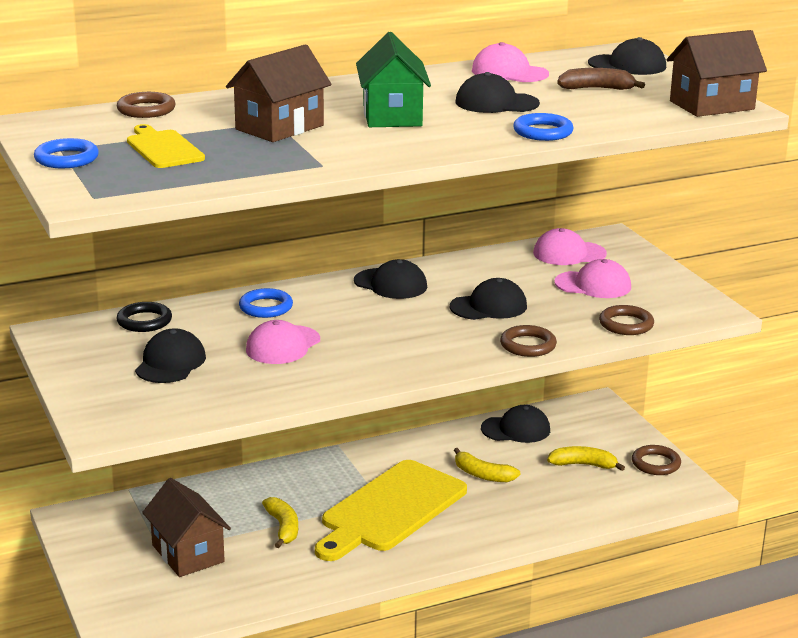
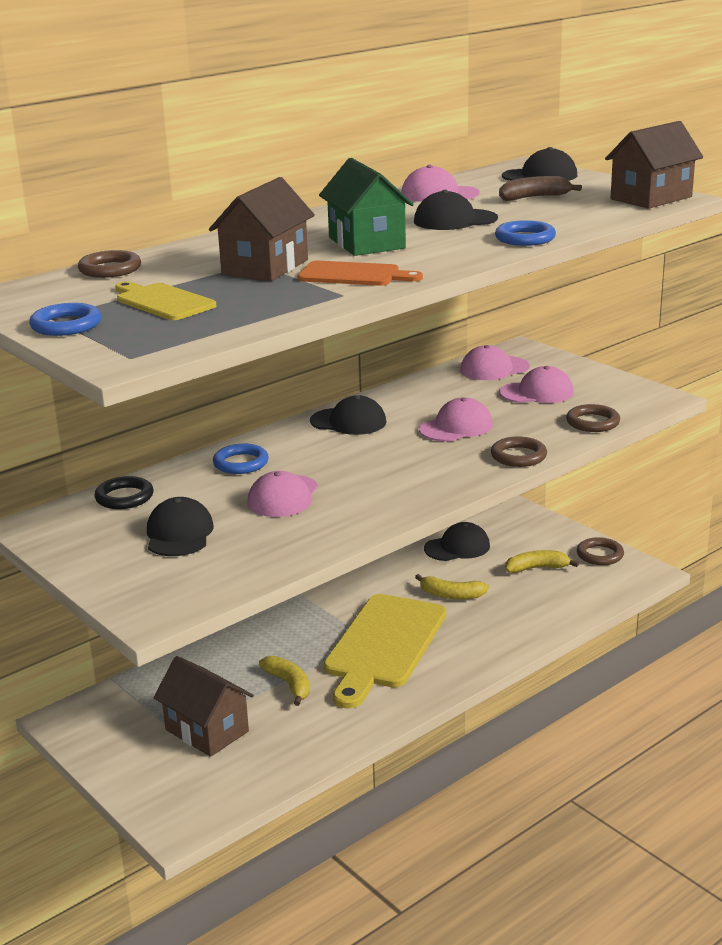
camera: 15 degrees left, 0 degrees up
(349, 147) = (353, 275): none -> orange cutting board
(488, 306) = (456, 427): black cap -> pink cap

